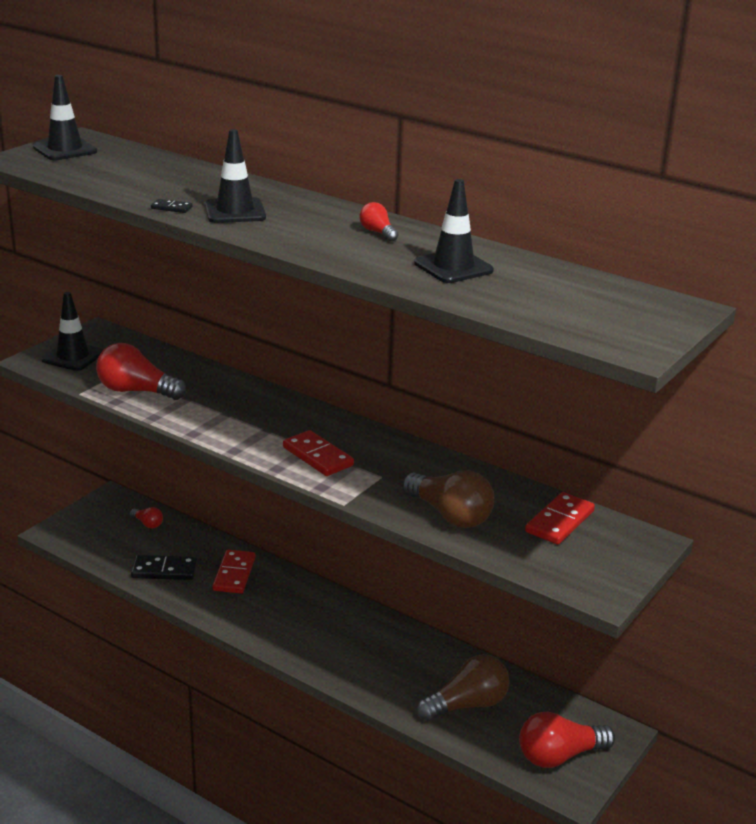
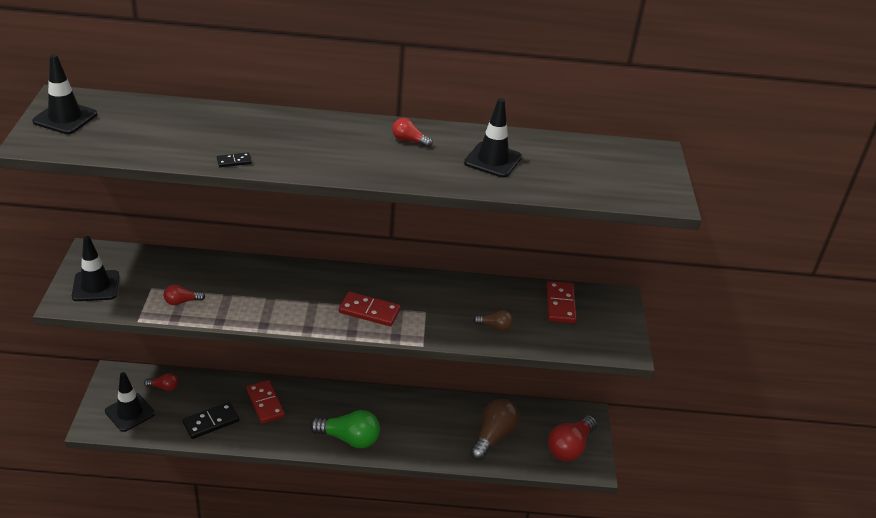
camera: 35 degrees left, 10 degrees up
(136, 391) = (182, 301): red light bulb -> red light bulb, size x0.50
(235, 211) = (286, 150): black traffic cone -> black traffic cone (130, 412)
(293, 640) = (349, 438): none -> green light bulb
(450, 515) = (495, 326): brown light bulb -> brown light bulb, size x0.50

